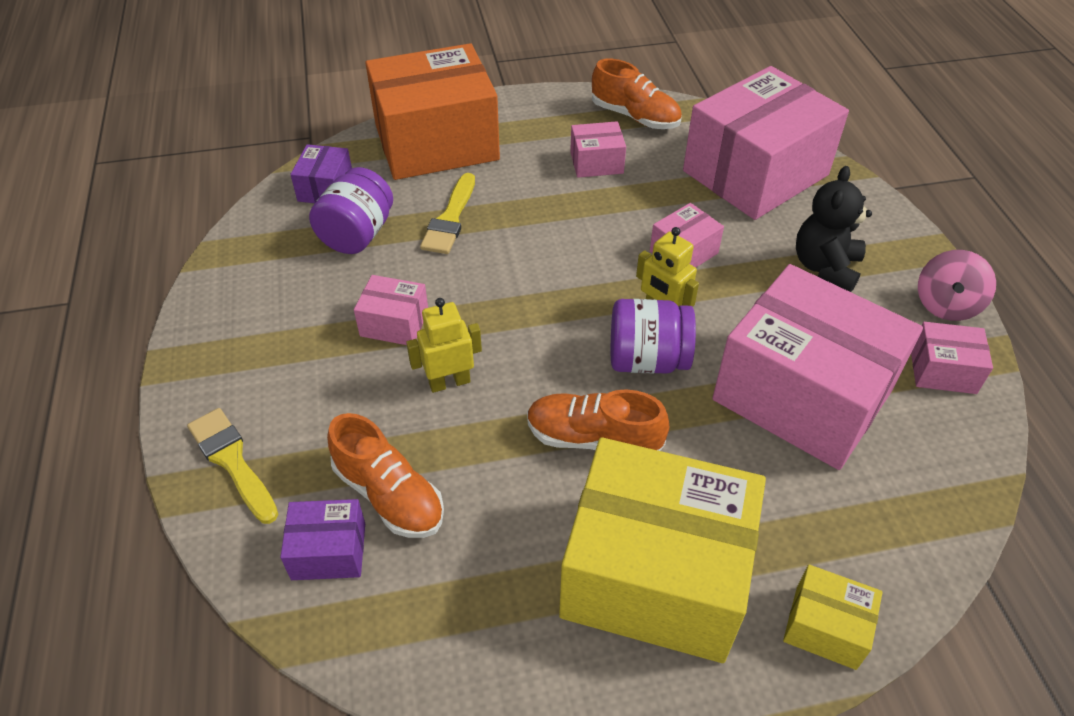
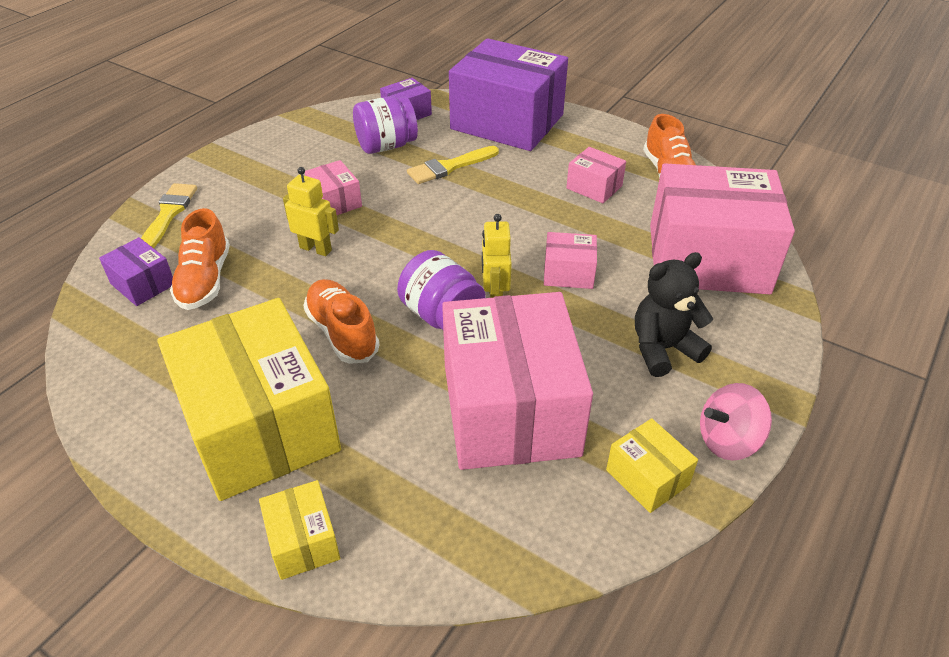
camera: 45 degrees right, 5 degrees down
(436, 142) = (507, 122): orange box -> purple box
(942, 370) = (647, 477): pink box -> yellow box

